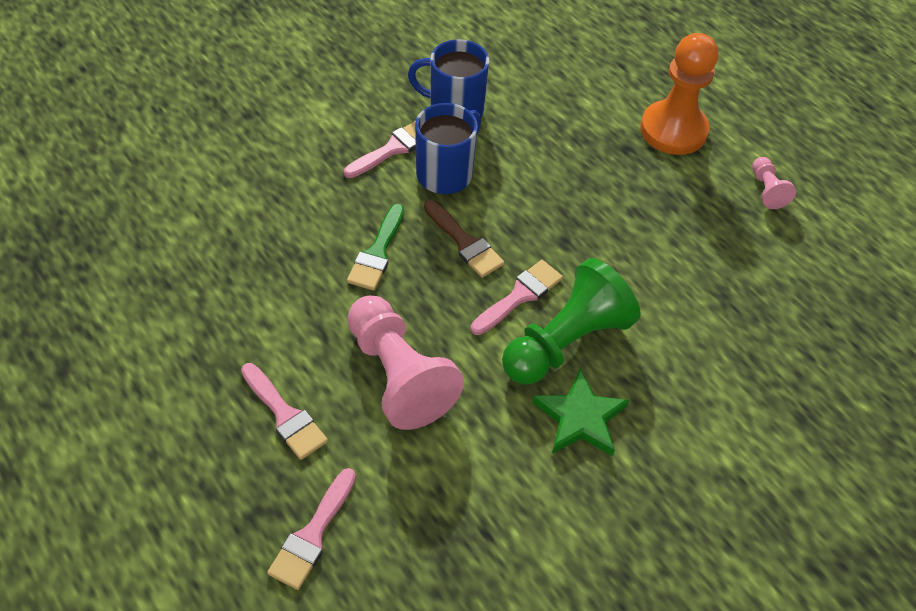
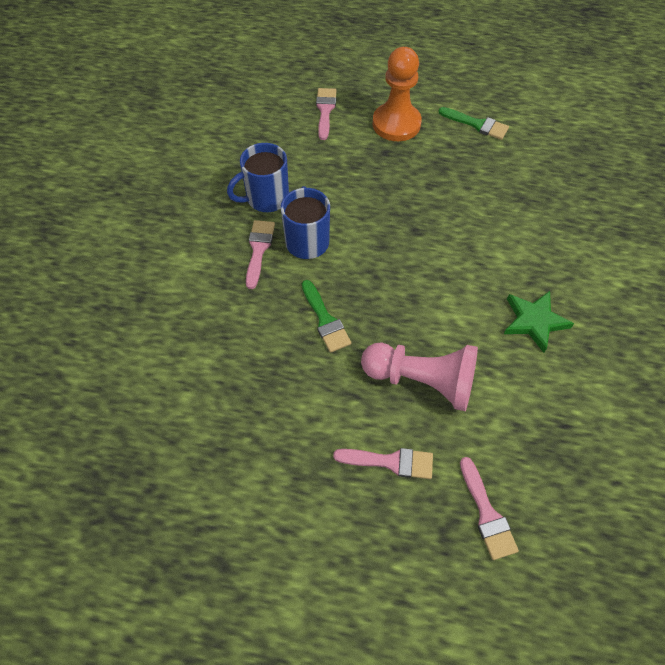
camera: 40 degrees left, 5 degrees up
(464, 243) = (365, 274): brown brush -> none
(519, 296) = (429, 280): pink brush -> pink brush (325, 110)
(566, 342) = (480, 286): green pawn -> none
(766, 190) = (477, 124): pink pawn -> green brush

